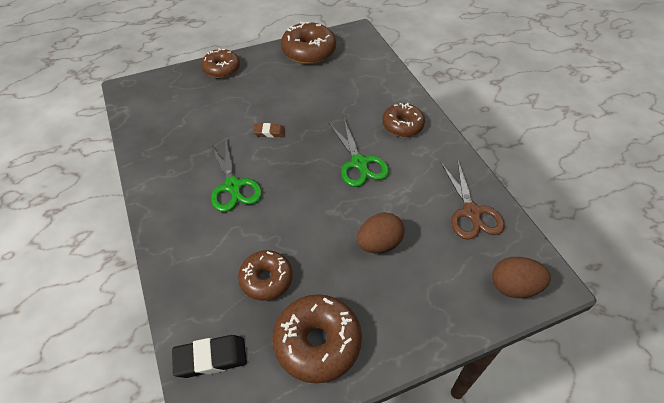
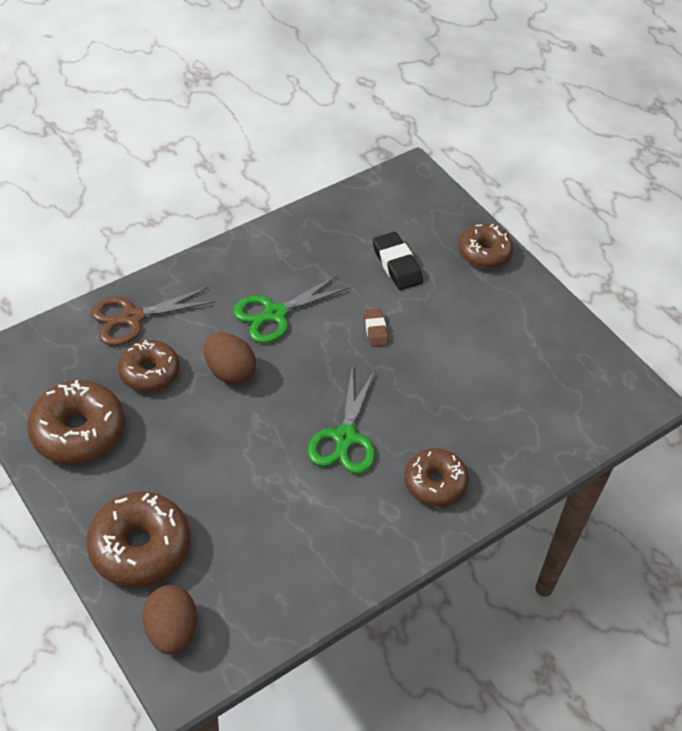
camera: 75 degrees right, 0 degrees up
(211, 358) = (55, 346): black eraser -> black eraser (397, 265)
(308, 51) = (564, 343): brown donut -> brown donut (140, 547)
(359, 163) = (345, 438): green scissors -> green scissors turned 45 degrees counterclockwise
(379, 244) = (215, 474): brown egg -> brown egg (230, 371)
(471, 212) = (286, 579): brown scissors -> brown scissors (132, 318)

